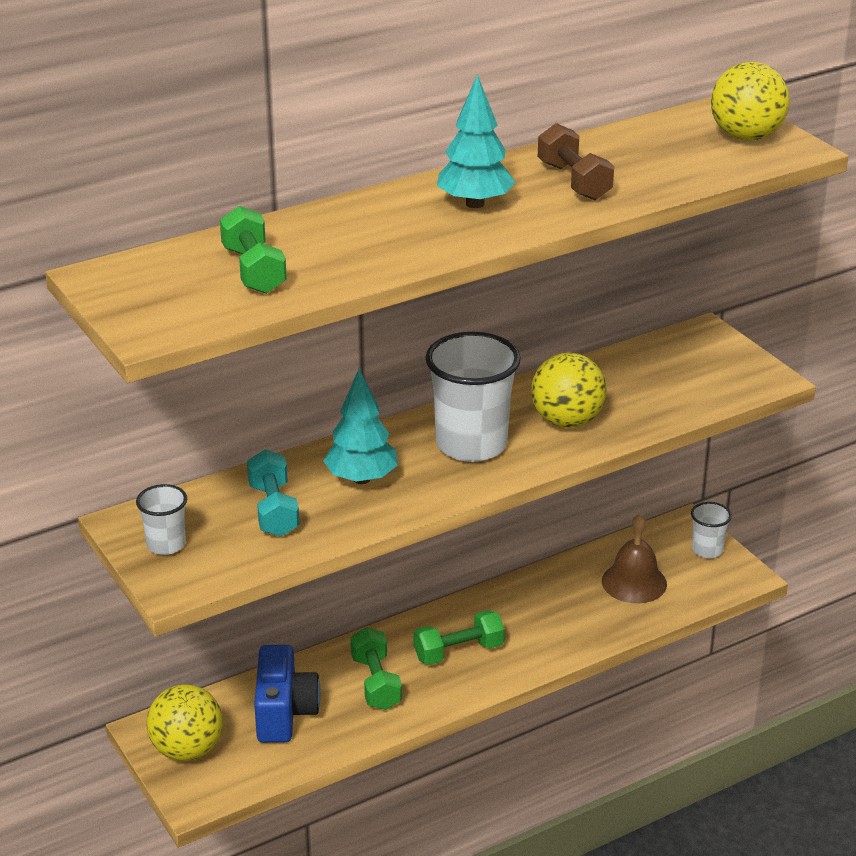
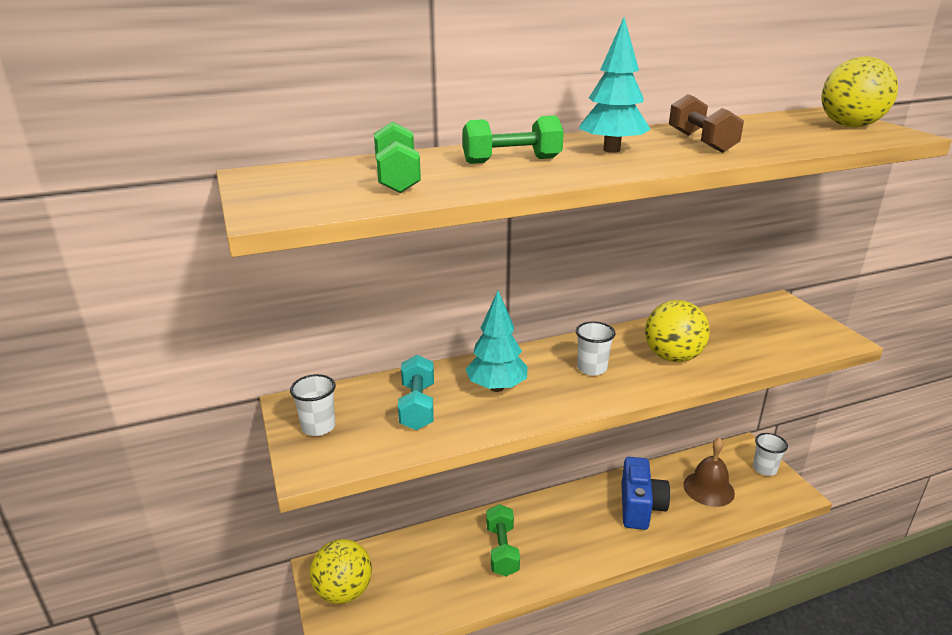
camera: 10 degrees right, 5 degrees down
(284, 713) = (426, 568): blue camera -> blue camera (640, 507)
(459, 652) = (569, 531): green dumbbell -> green dumbbell (512, 161)
(471, 444) = (592, 368): white cup -> white cup, size x0.50

